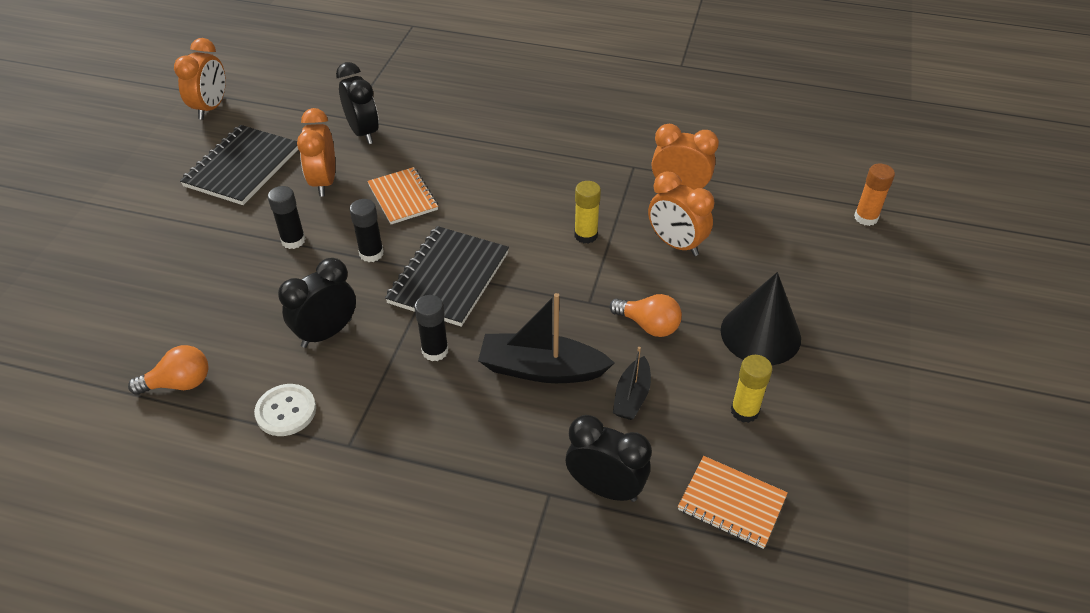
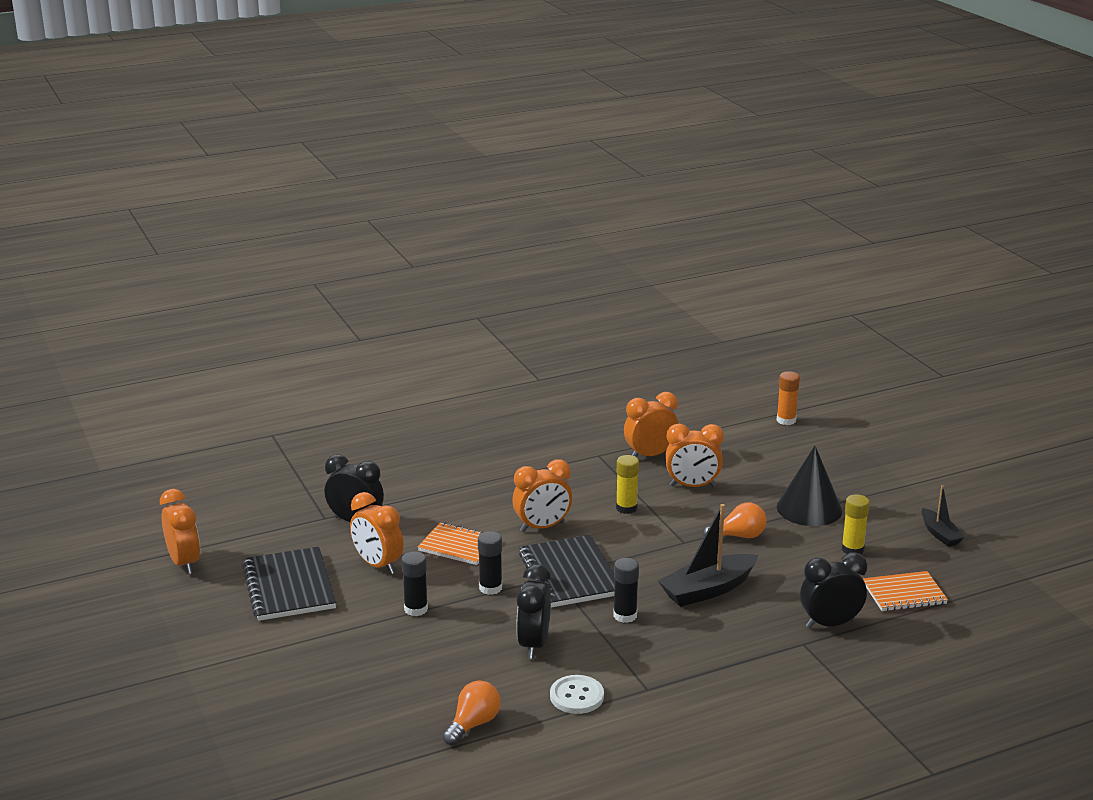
camera: 40 degrees left, 20 degrees down
(490, 215) = (542, 527): none -> orange clock
(632, 396) = (781, 575): black boat -> black boat (940, 534)

